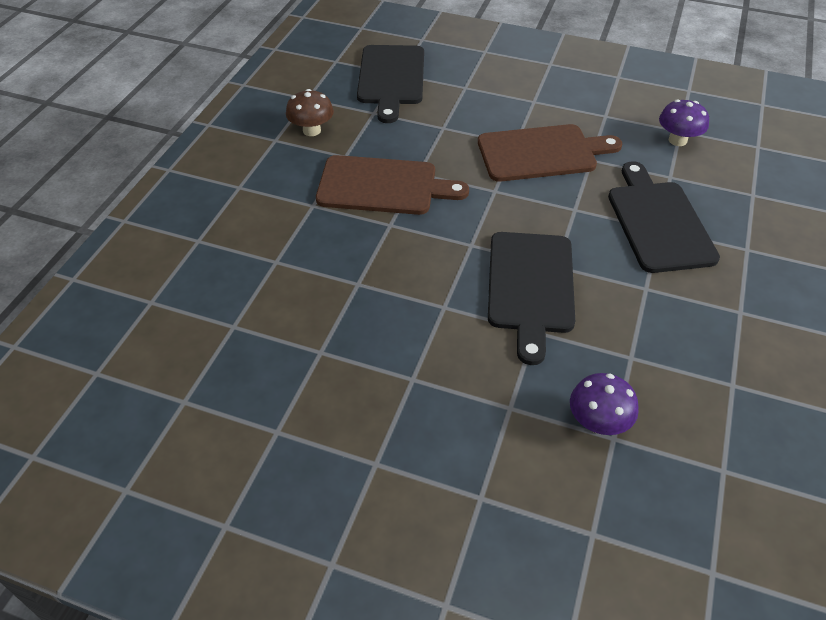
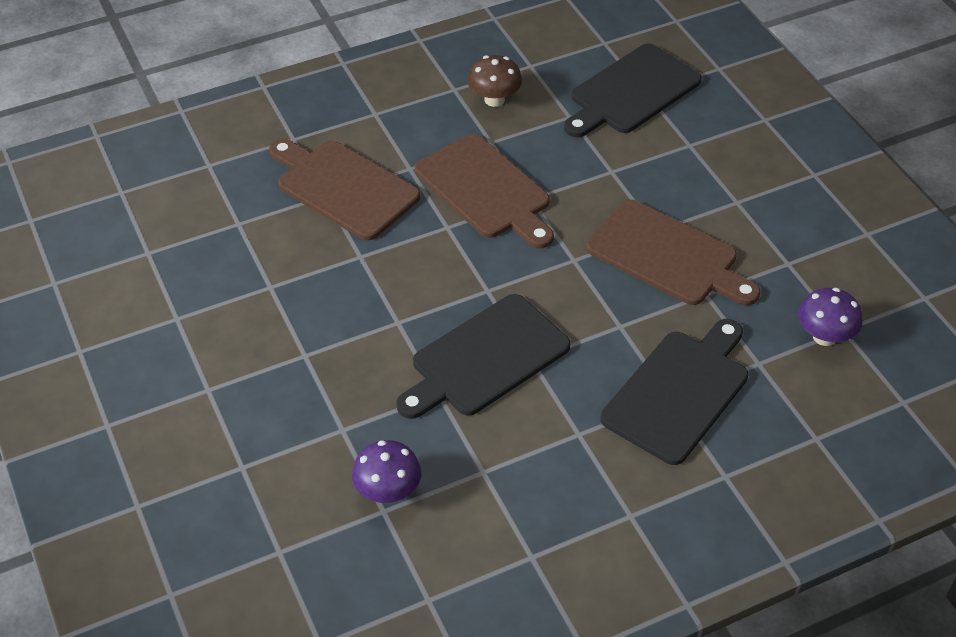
camera: 45 degrees right, 0 degrees up
(282, 248) = (343, 187): none -> brown cutting board

